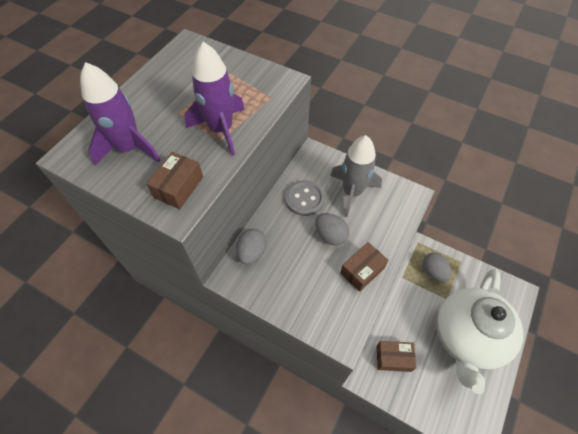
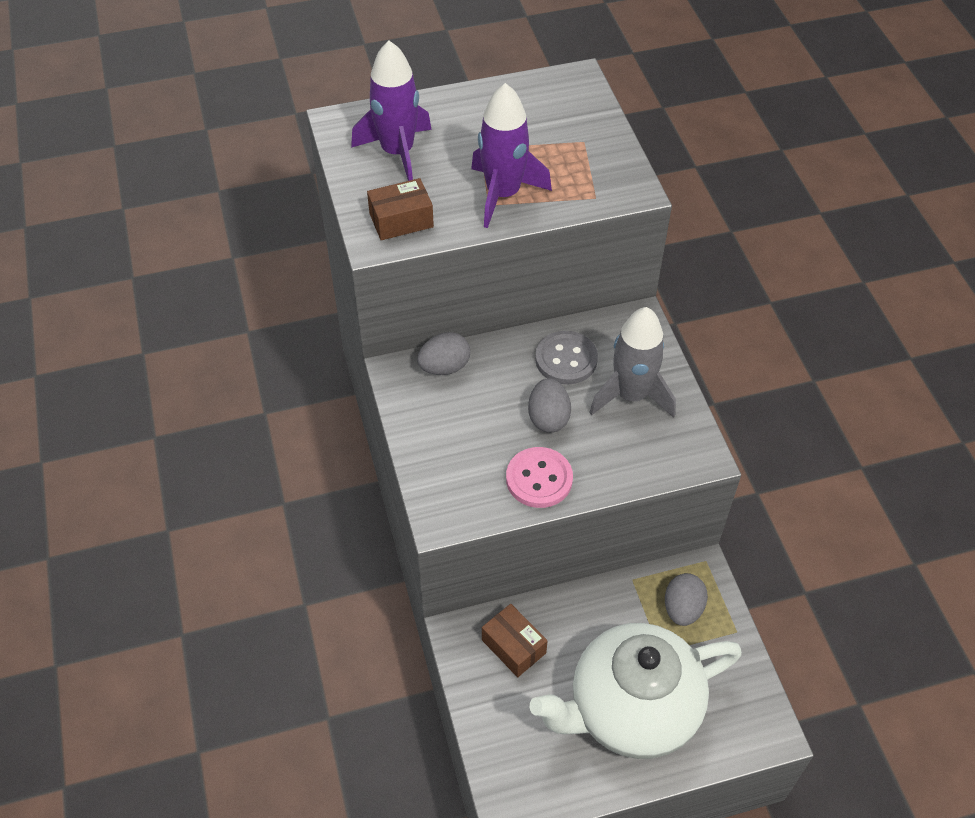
camera: 45 degrees right, 5 degrees down
(362, 271) = (539, 479): brown box -> pink button

